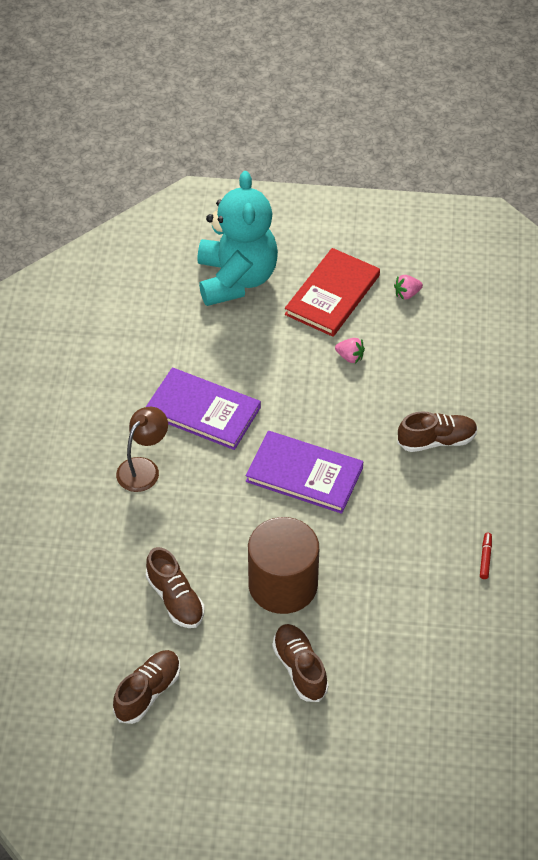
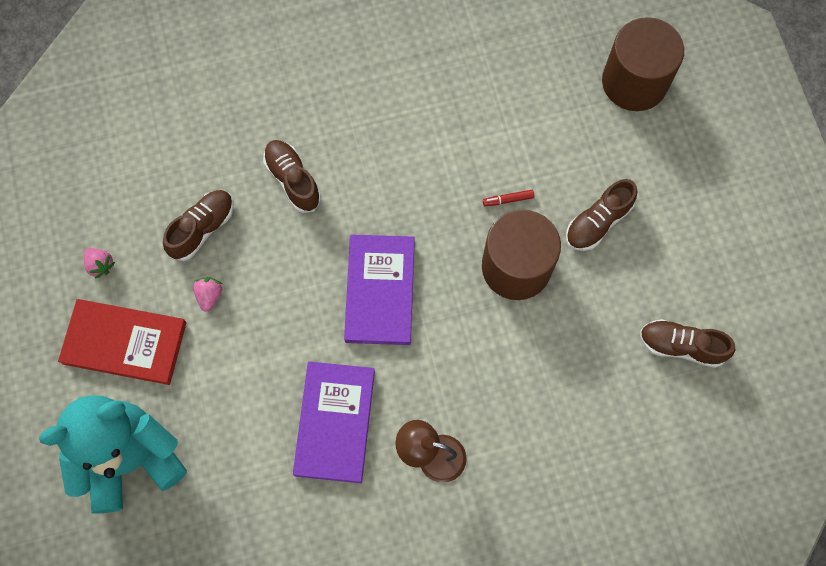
camera: 110 degrees left, 20 degrees up
(175, 599) = (573, 360): brown shoe -> brown shoe (202, 229)
(442, 761) = (634, 82): none -> brown cylinder
(485, 558) = (415, 101): red marker -> red marker (508, 200)

